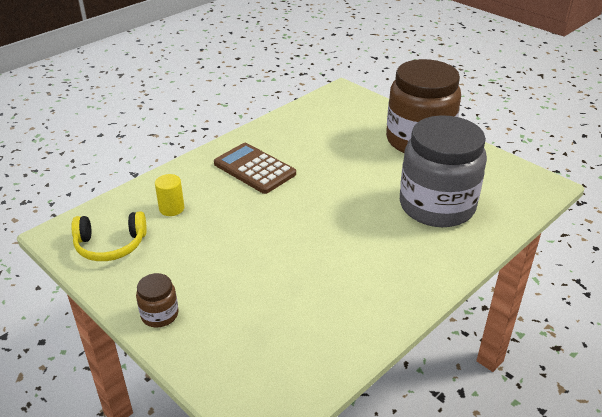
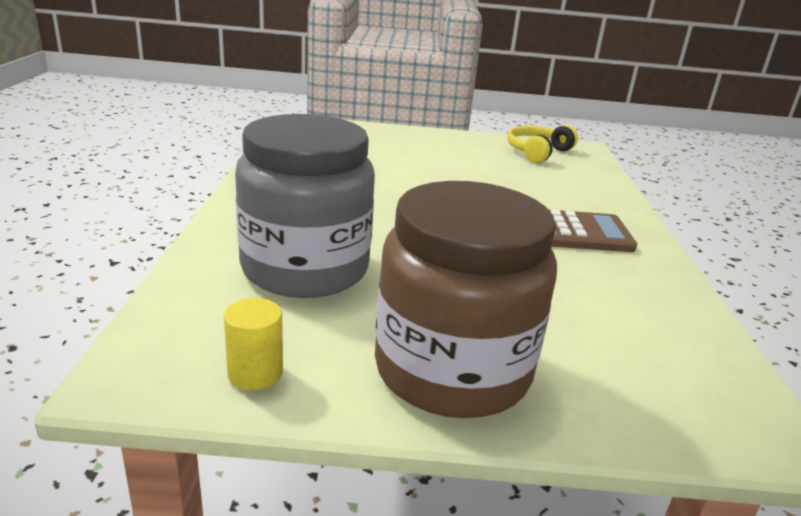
camera: 135 degrees right, 10 degrees down
(159, 314) = (431, 136): brown jar -> none
(171, 208) = (555, 180): yellow cylinder -> yellow cylinder (255, 373)

